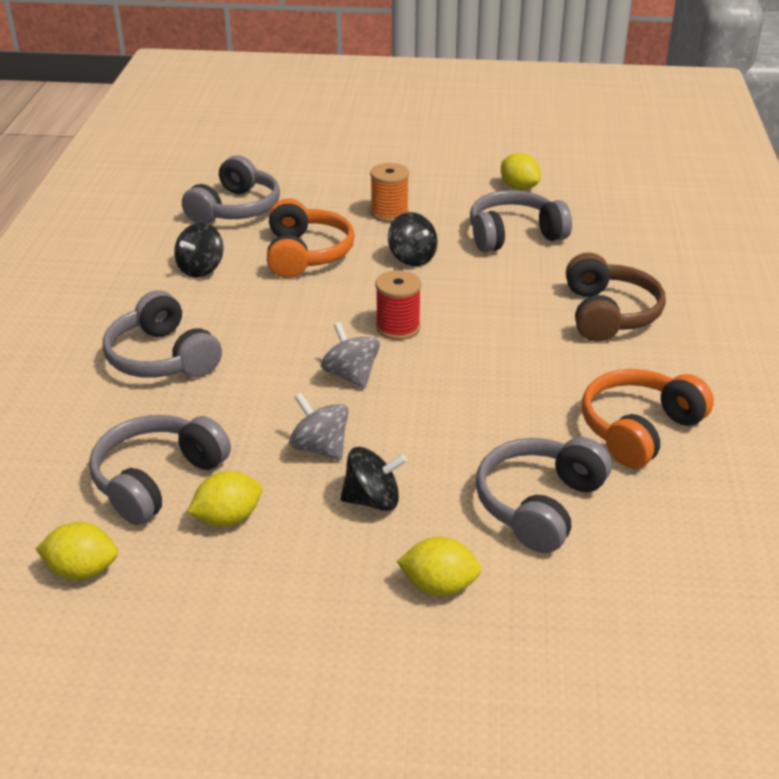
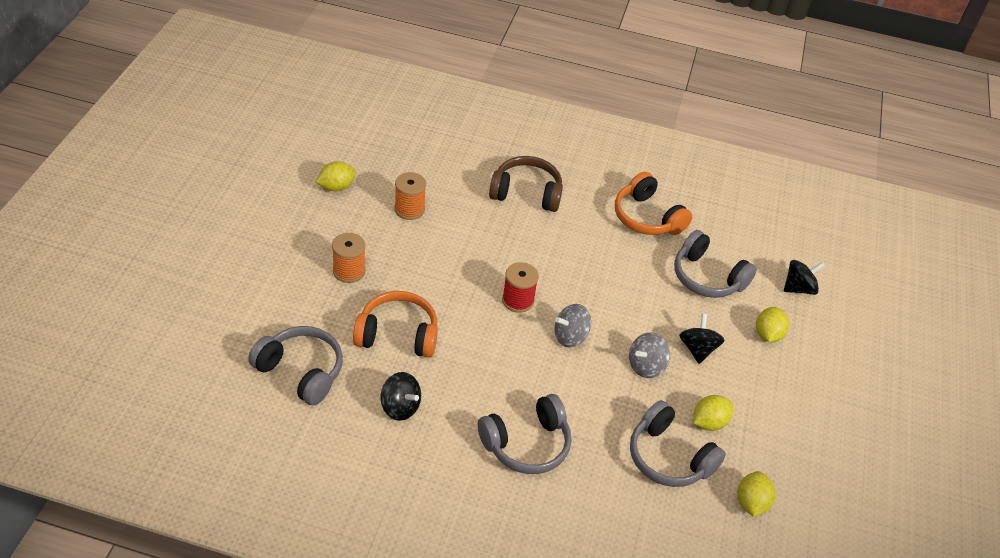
camera: 85 degrees left, 10 degrees up
(228, 518) = (709, 422): yellow lemon -> yellow lemon turned 75 degrees clockwise
(412, 258) = (424, 273): black spinning top -> black spinning top (798, 288)
(514, 235) = (409, 209): grey headphones -> orange spool

